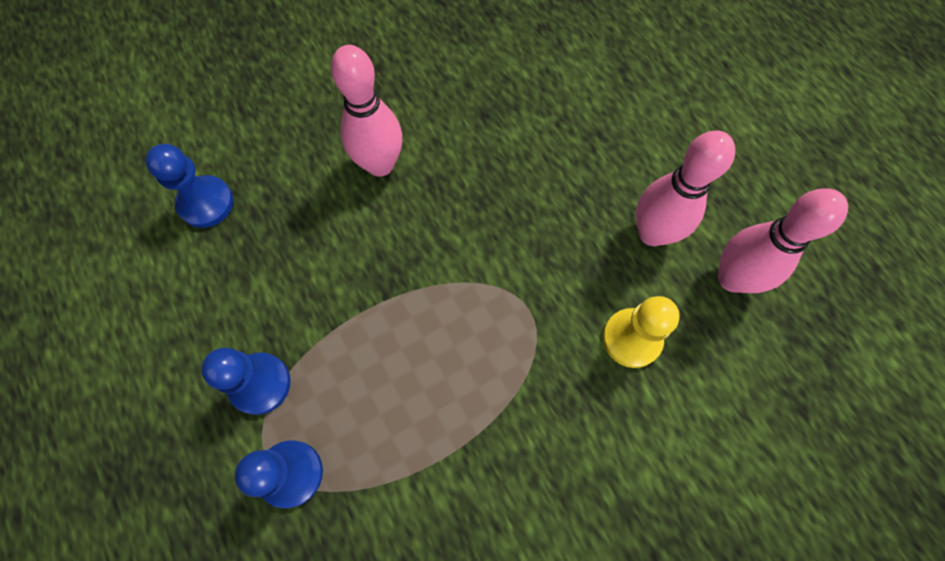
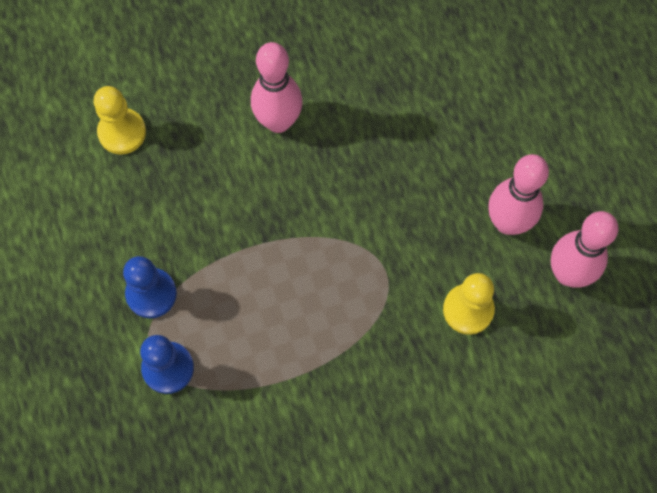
camera: 10 degrees right, 0 degrees up
(206, 203) = (122, 132): blue pawn -> yellow pawn

